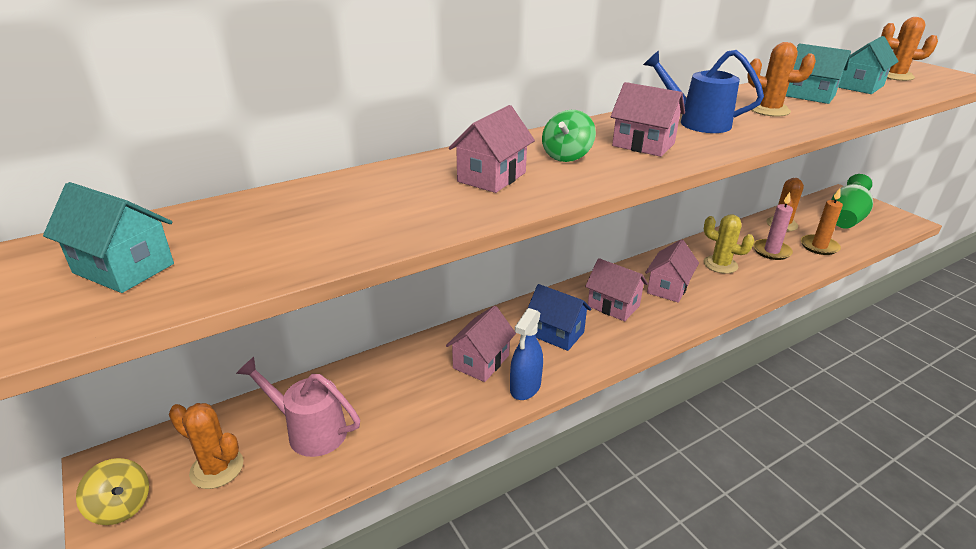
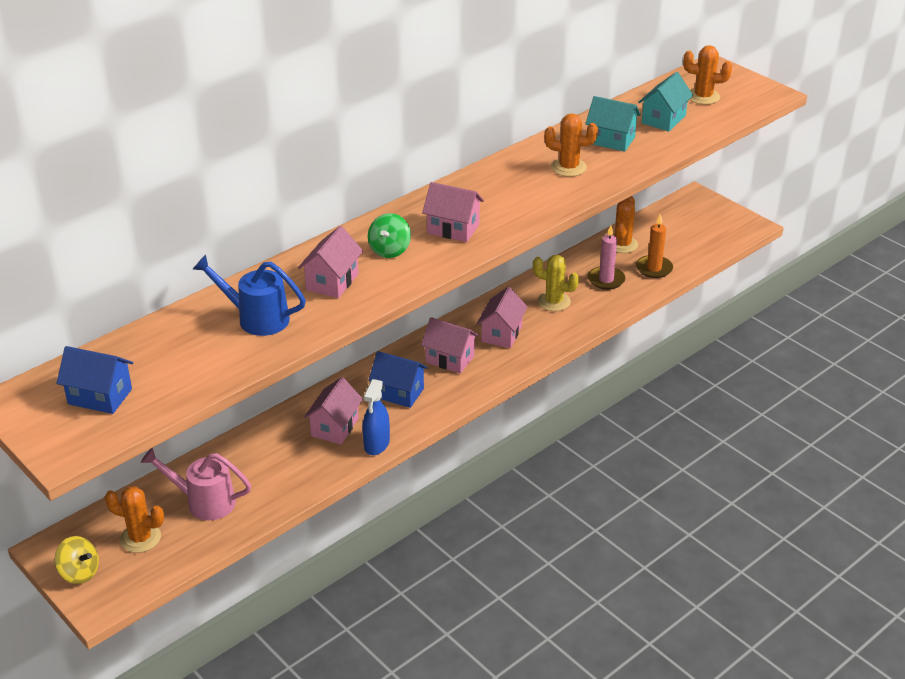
camera: 10 degrees left, 5 degrees up
(124, 268) = (100, 396): turquoise house -> blue house
(696, 122) = (501, 193): blue watering can -> blue watering can (256, 318)
(845, 218) = (689, 229): green vase -> none

